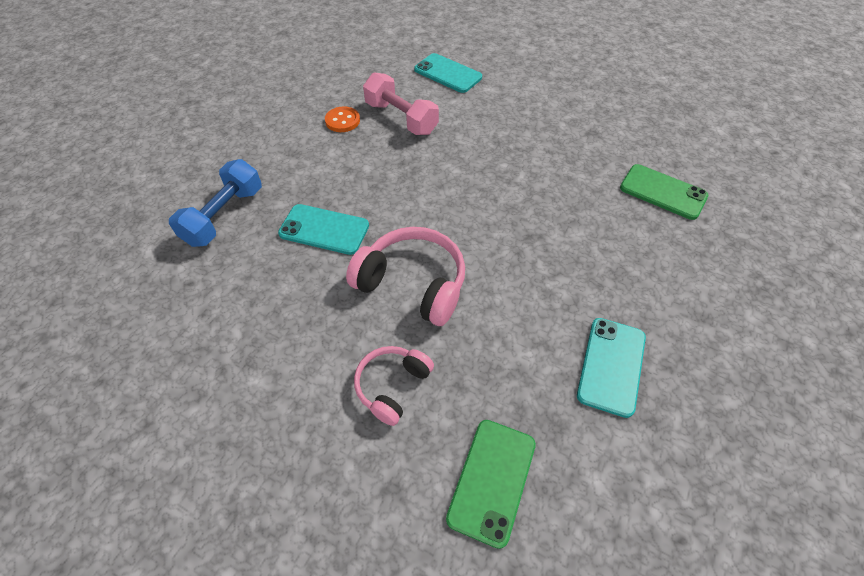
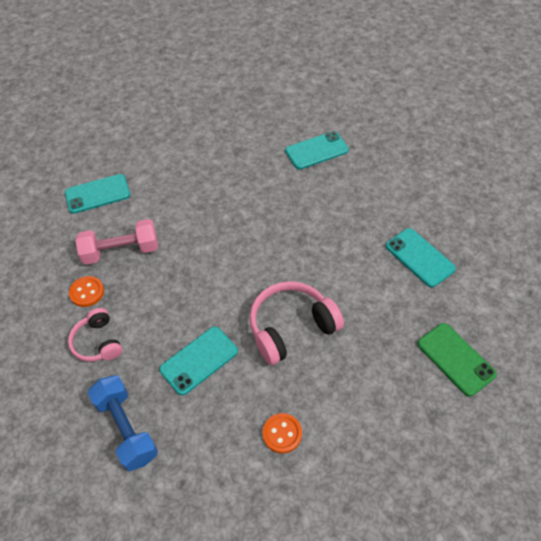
camera: 55 degrees left, 0 degrees up
(281, 338) = (282, 433): none -> orange button
(392, 386) = (364, 380): pink headphones -> pink headphones (98, 342)
(663, 192) = (316, 151): green phone -> turquoise phone

